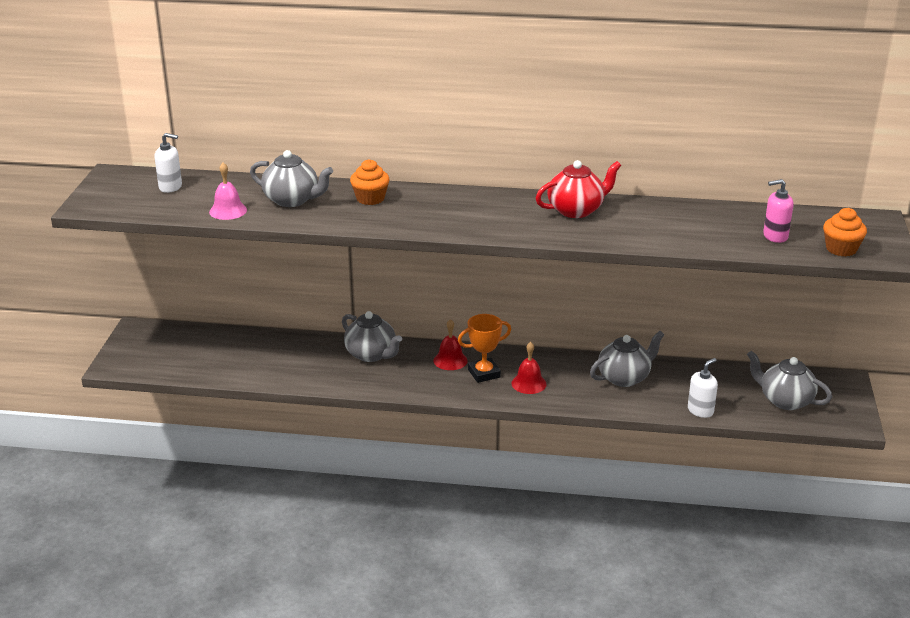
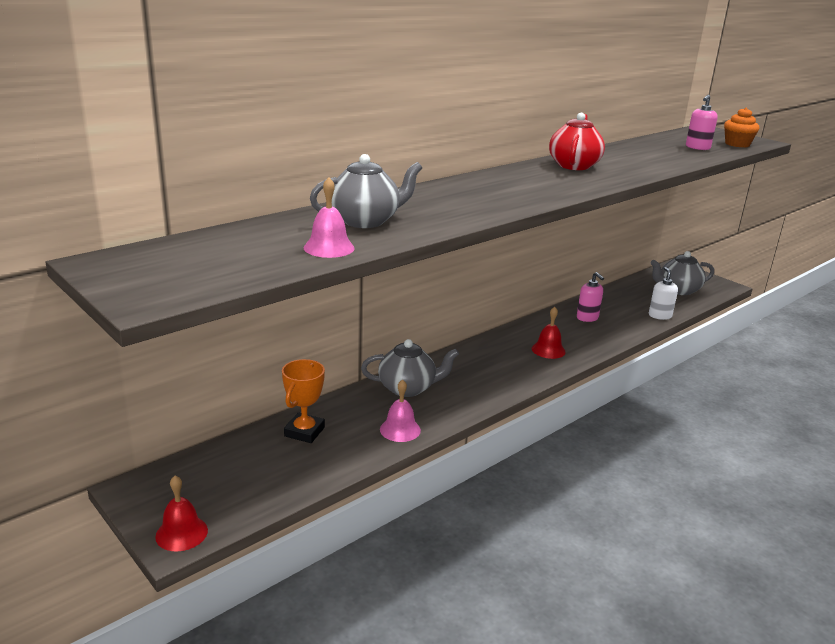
camera: 50 degrees left, 5 degrees down
(170, 187) = (209, 250): white soap dispenser -> none
(315, 376) = (400, 429): none -> pink bell
(370, 198) = (426, 200): orange cupcake -> none
(450, 360) = (470, 362): red bell -> red bell (181, 533)
(484, 373) = (509, 359): orange trophy -> orange trophy (304, 432)
(624, 377) = (587, 318): grey teapot -> pink soap dispenser

